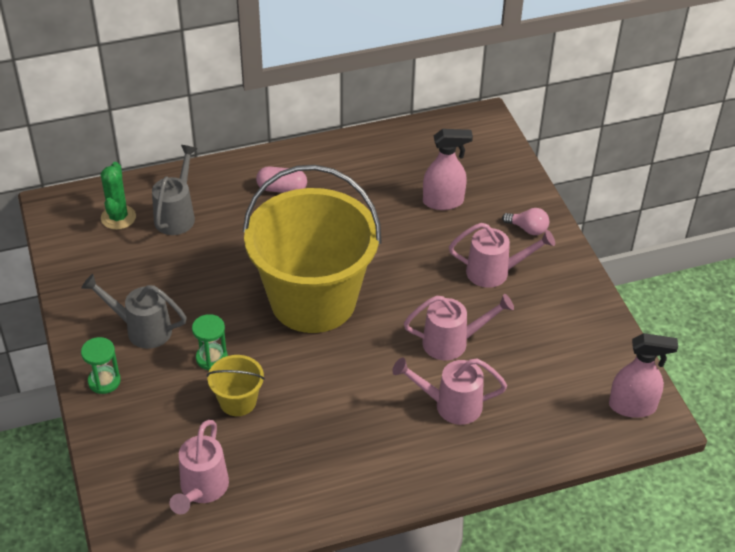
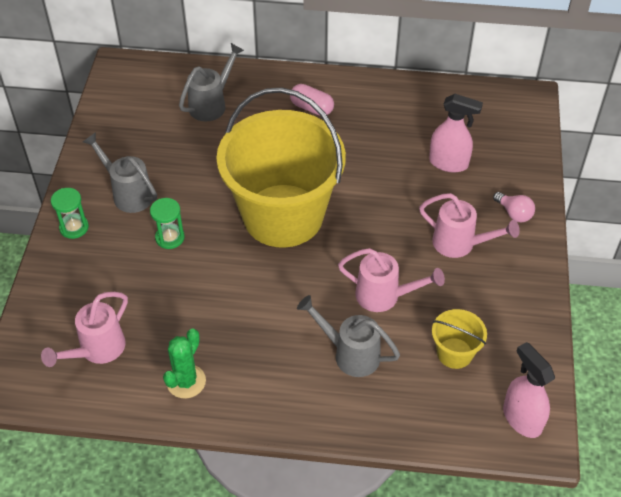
camera: 25 degrees right, 5 degrees up
(118, 217) = (163, 91): green cactus -> green cactus (186, 381)
(238, 401) = (170, 283): yellow bucket -> yellow bucket (454, 353)
(450, 405) = (350, 354): pink watering can -> grey watering can
(632, 406) = (522, 418): pink spray bottle -> pink spray bottle turned 150 degrees counterclockwise

